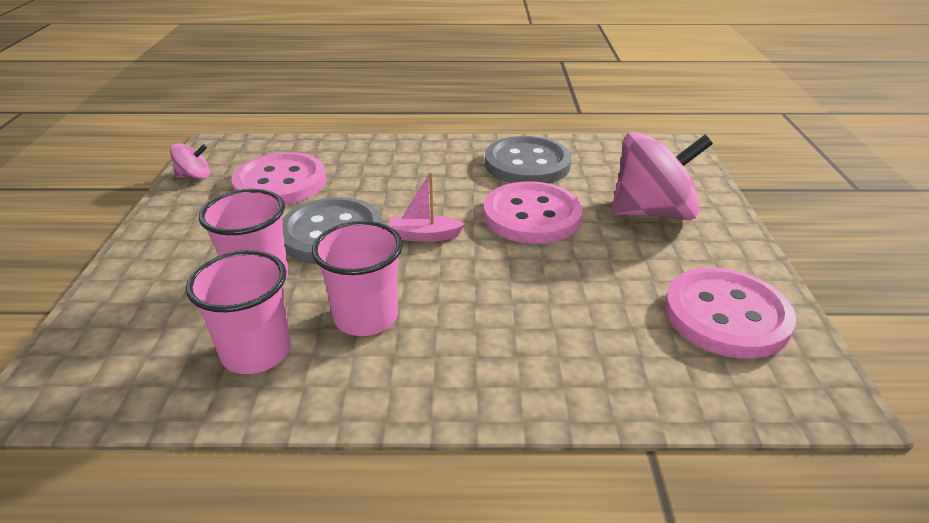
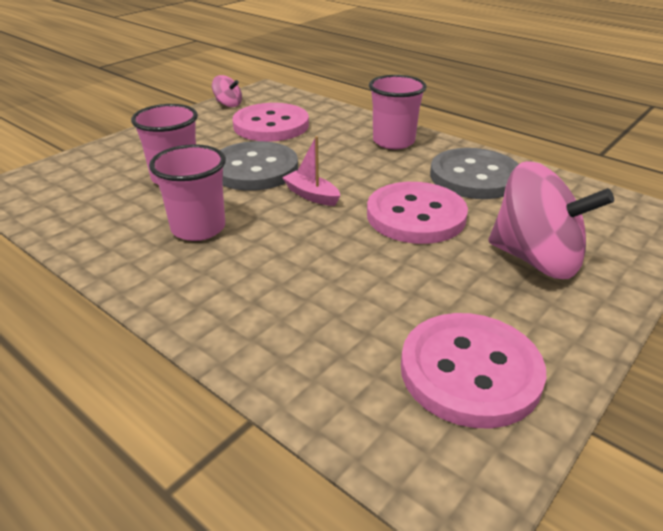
camera: 40 degrees right, 0 degrees up
(256, 352) = (115, 217): pink cup -> pink cup (393, 141)

